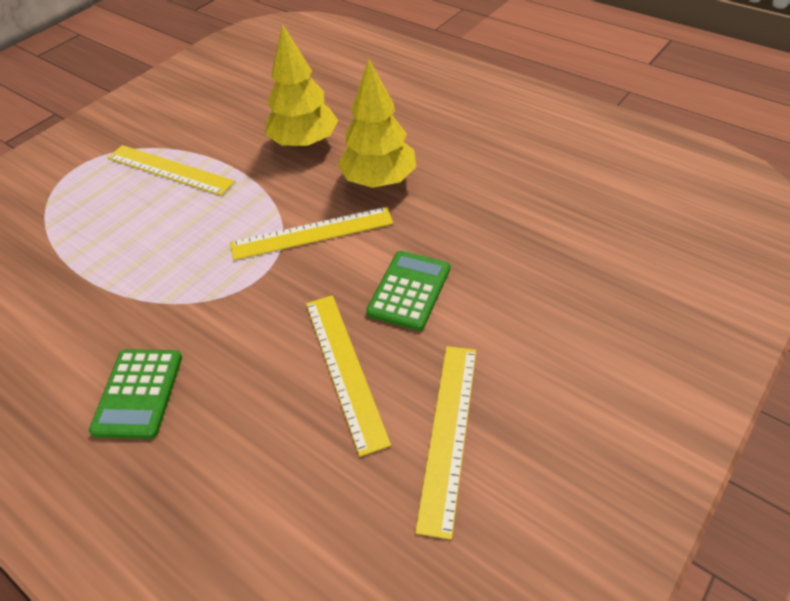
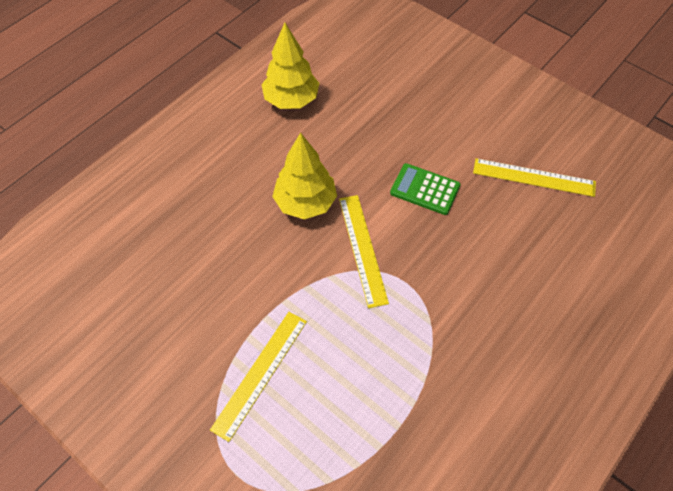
camera: 90 degrees left, 10 degrees up
(138, 393) = (517, 354): green calculator -> none
(304, 143) = (242, 258): yellow tree -> yellow tree (291, 100)
(345, 369) = (491, 227): yellow ruler -> none

